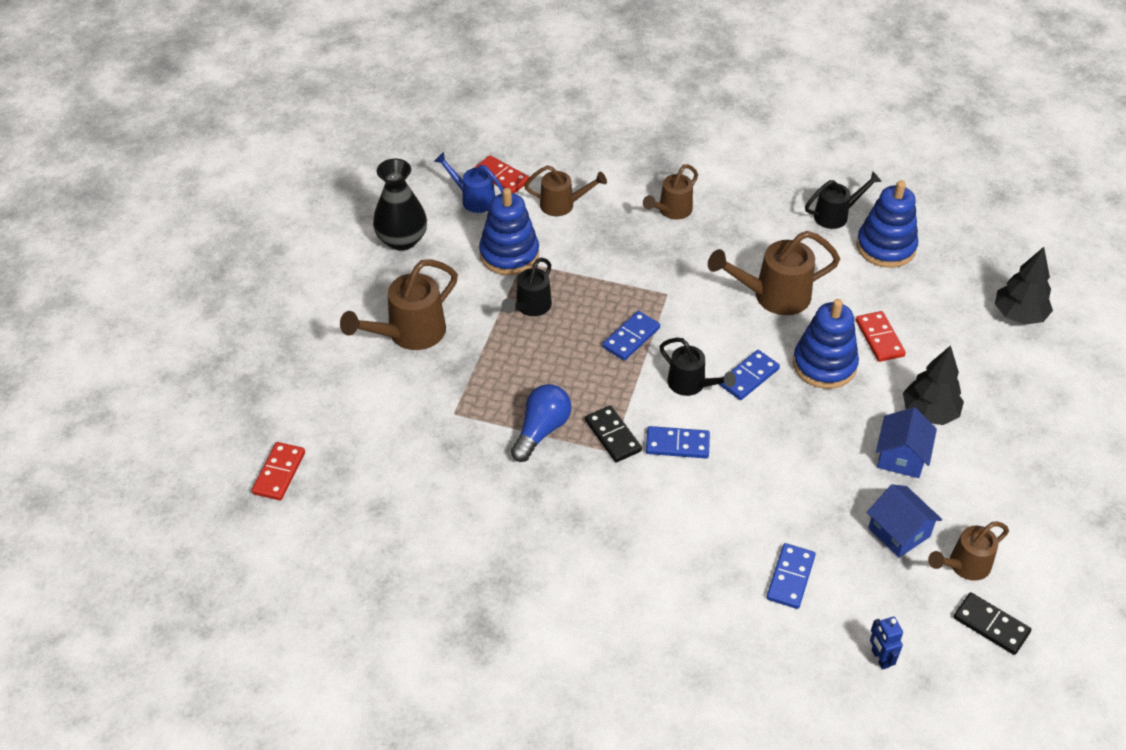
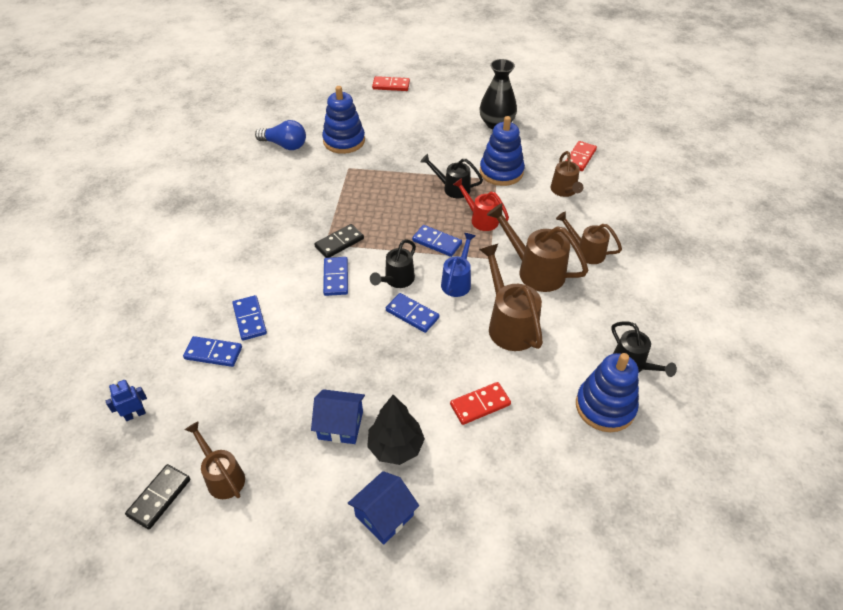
camera: 80 degrees right, 0 degrees up
(279, 473) = (293, 110): red domino -> red domino (391, 85)
(409, 333) = (412, 139): brown watering can -> brown watering can (535, 271)
(474, 199) = (550, 148): blue watering can -> blue watering can (457, 282)
(541, 430) = (339, 208): blue light bulb -> blue light bulb (285, 145)
(597, 289) = (481, 219): none -> red watering can
(738, 538) = (249, 319): none -> blue domino
(824, 365) = (437, 364): blue stacking toy -> blue stacking toy (344, 141)
(899, 532) = (258, 425): blue house -> blue house (384, 516)
(1019, 315) = (549, 532): black tree -> none

